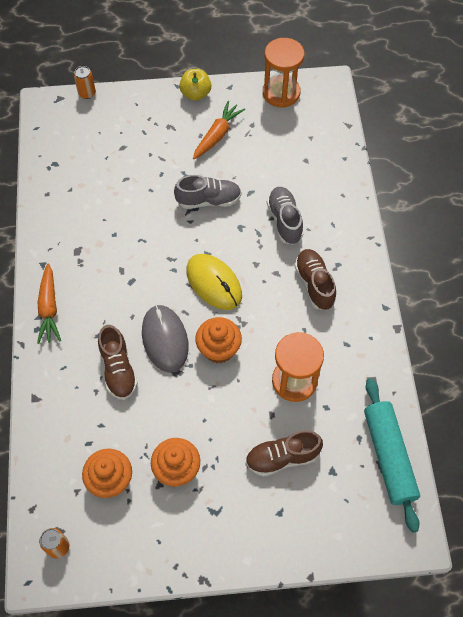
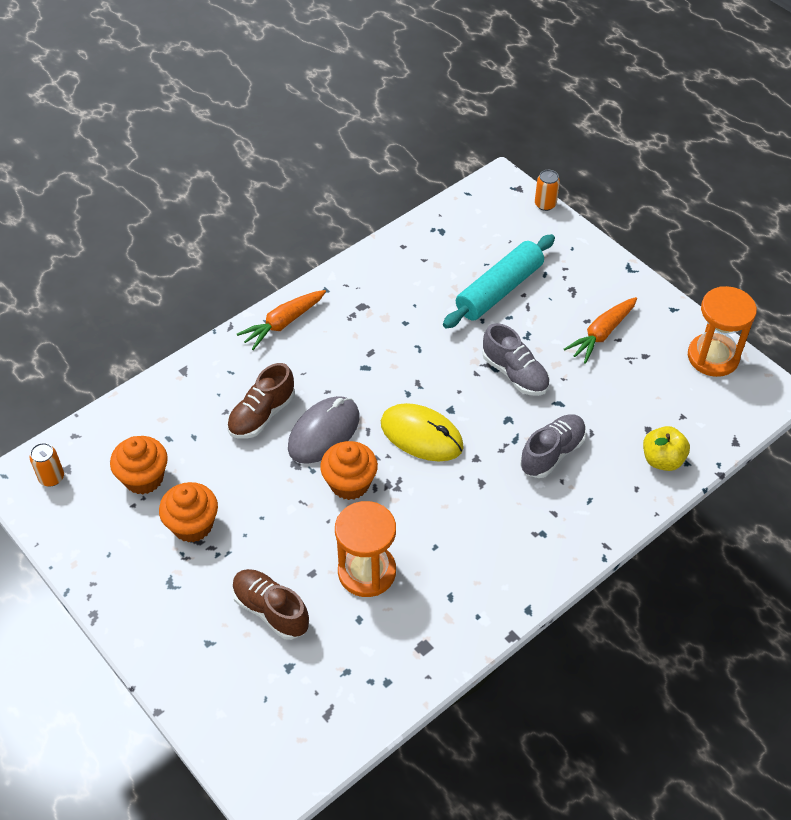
camera: 55 degrees right, 10 degrees down
(195, 94) = (634, 286): yellow apple -> yellow apple (662, 460)
(214, 283) = (421, 435): yellow mouse -> yellow mouse turned 75 degrees counterclockwise
(217, 135) = (601, 334): orange carrot -> orange carrot turned 135 degrees clockwise
(314, 284) = (498, 525): brown shoe -> none
(389, 456) = (346, 713): turquoise rolling pin -> turquoise rolling pin (499, 290)

